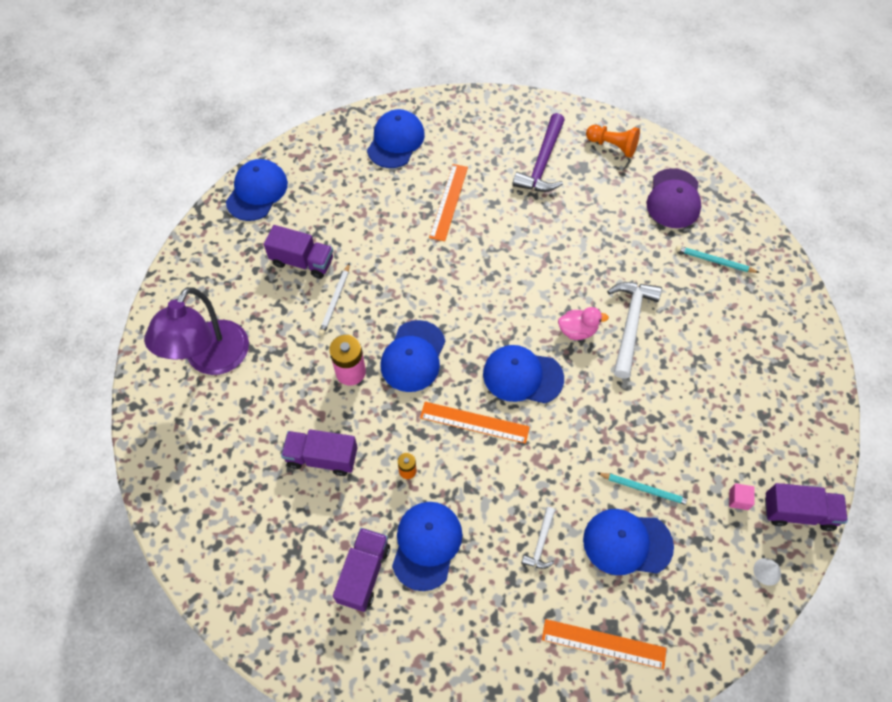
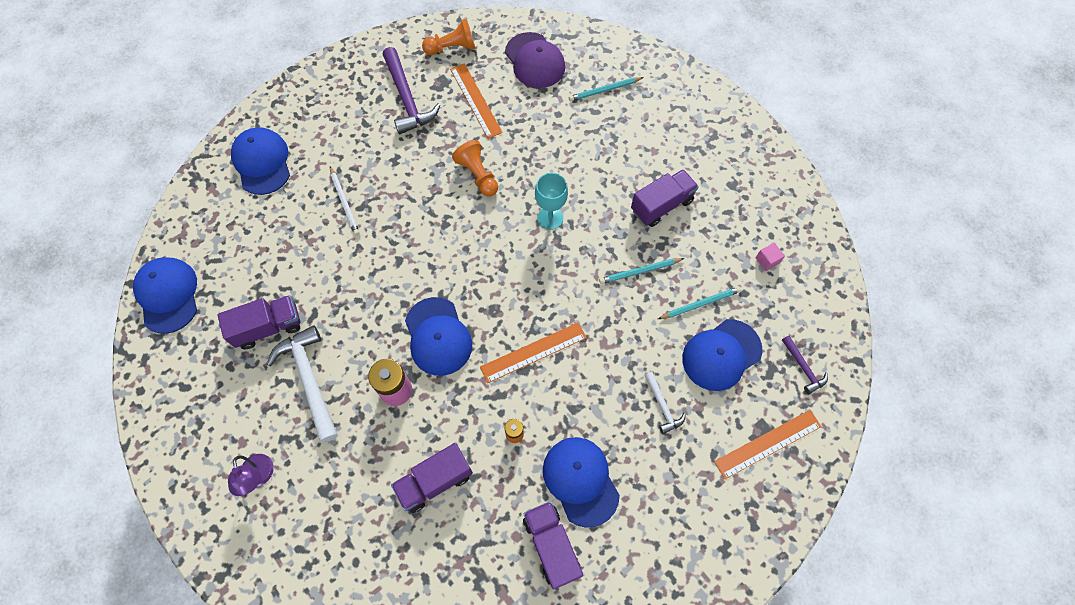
camera: 40 degrees left, 5 degrees up
(211, 359) = (259, 477): purple lamp -> purple lamp, size x0.46
(335, 301) = (329, 340): white pencil -> white pencil (344, 202)
(449, 202) = (356, 184): orange ruler -> orange ruler (476, 100)
(522, 376) = (539, 286): blue cap -> none
(548, 257) = (478, 175): none -> orange pawn
(577, 331) = (550, 218): pink duck -> turquoise goblet
(615, 425) = (639, 272): none -> turquoise pencil
(630, 324) = (585, 184): white hammer -> white hammer (309, 380)
(691, 610) = (803, 367): none -> purple hammer
(767, 571) = (826, 298): white cone -> none
(798, 512) = (811, 238): purple truck -> purple truck (661, 205)

